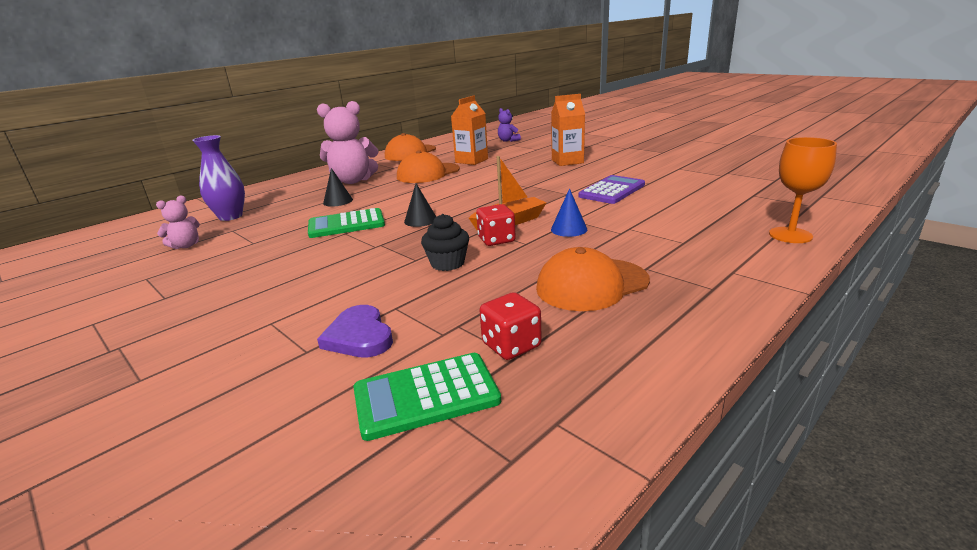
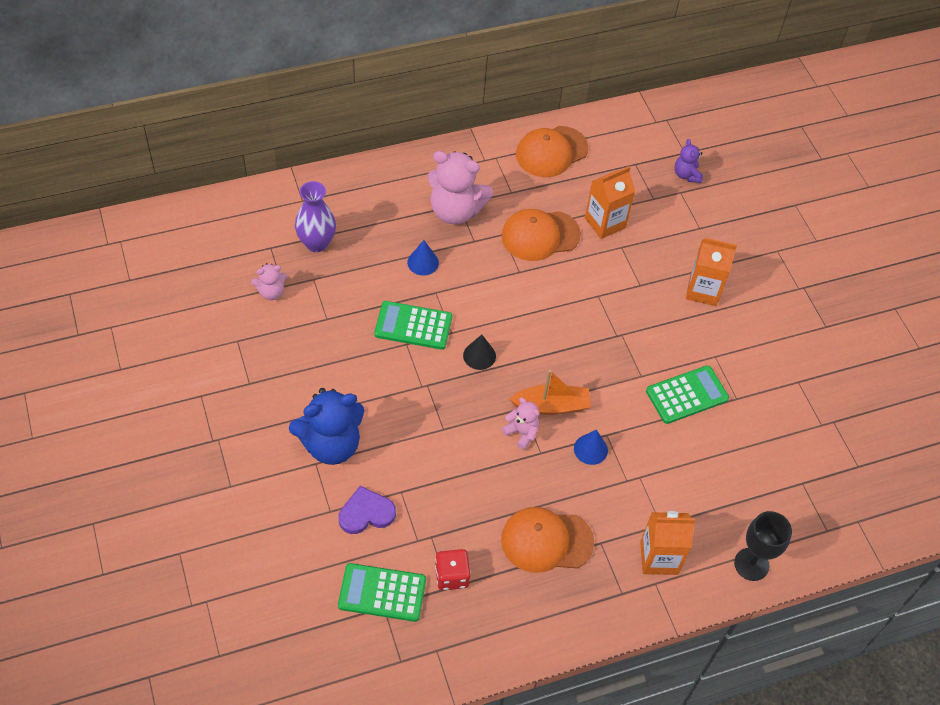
camera: 20 degrees right, 30 degrees up
(287, 304) = (331, 444): none -> blue teddy bear
(338, 201) = (423, 262): black cone -> blue cone
(359, 336) = (366, 513): purple heart -> purple heart turned 75 degrees clockwise
(447, 263) = (464, 450): black cupcake -> none
(496, 240) = (521, 433): red dice -> pink teddy bear
(612, 190) = (687, 395): purple calculator -> green calculator
(711, 258) = (659, 558): none -> orange carton
(790, 235) = (751, 564): orange goblet -> black goblet

